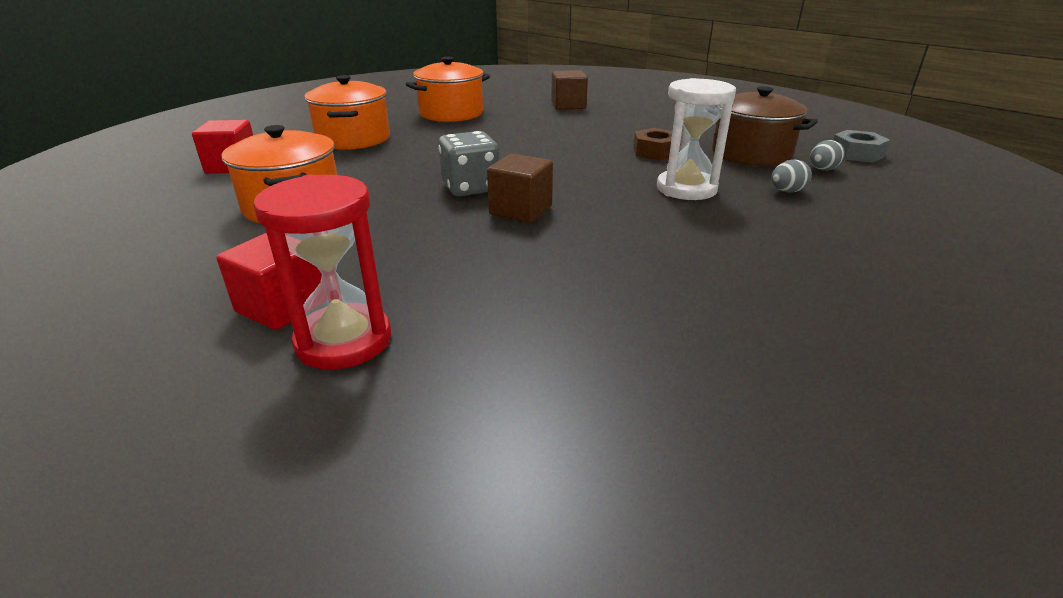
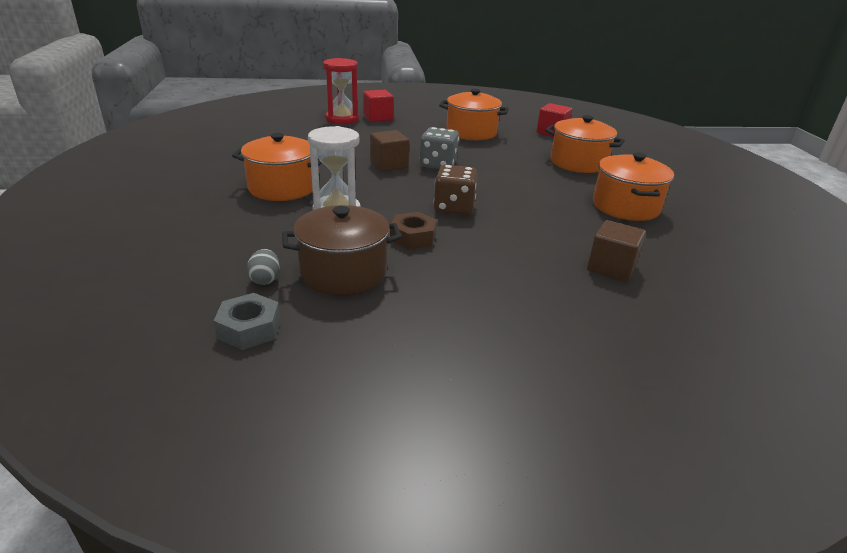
camera: 125 degrees right, 0 degrees up
(572, 154) = (454, 208): none -> brown dice
(711, 235) = (282, 188): none -> orange pot
(786, 191) = (272, 238): grey egg -> none

